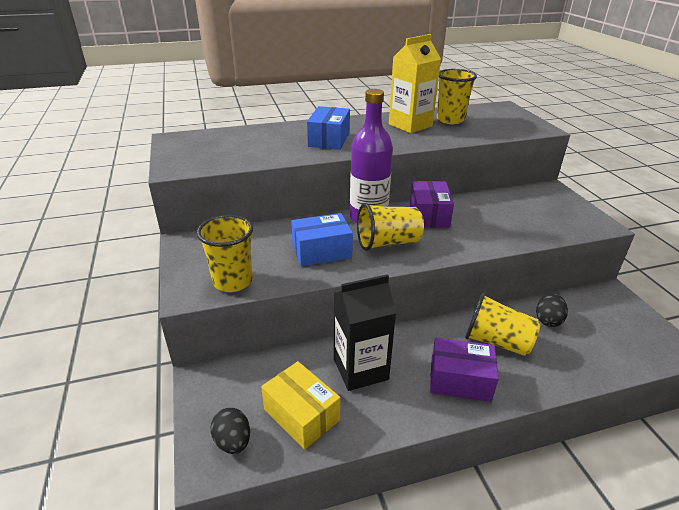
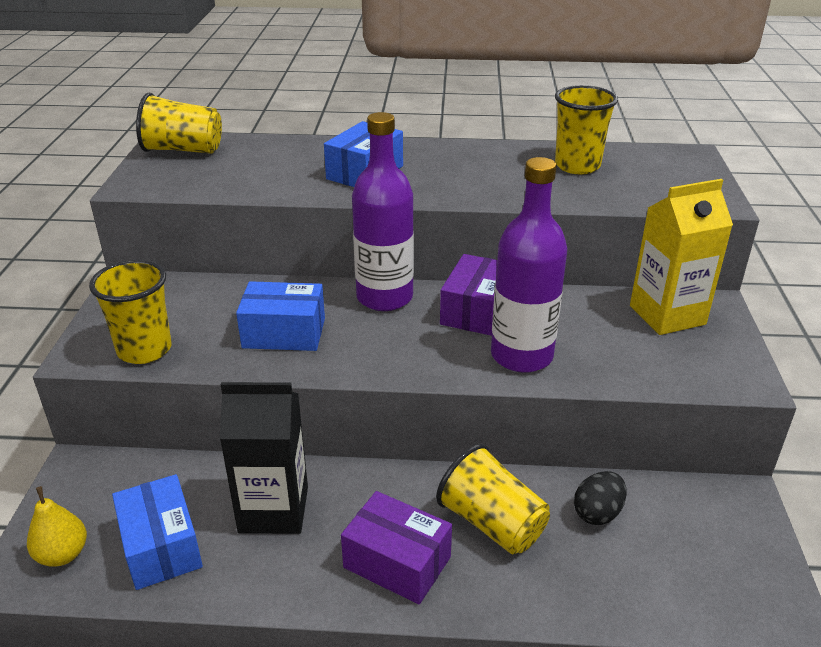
camera: 20 degrees right, 0 degrees up
(233, 441) = (63, 554): black egg -> yellow pear
(301, 415) = (161, 546): yellow box -> blue box
(388, 243) = (383, 340): yellow cup -> yellow cup (183, 150)
(410, 125) = (505, 166): yellow carton -> yellow carton (667, 315)
(476, 235) = (521, 356): none -> purple bottle

